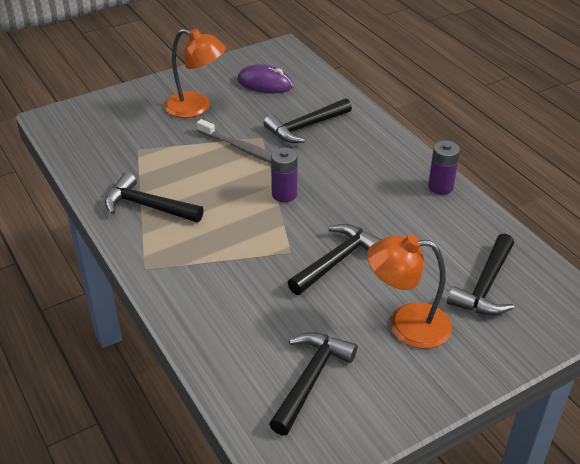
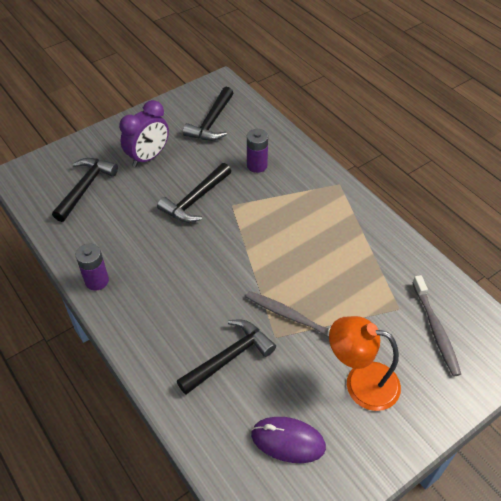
camera: 175 degrees right, 10 degrees up
(113, 134) = (435, 329): none -> grey toothbrush
(148, 206) = (360, 240): black hammer -> none
(284, 194) = (243, 261): purple battery -> purple battery (257, 165)
(406, 325) = (148, 157): orange lamp -> purple clock

